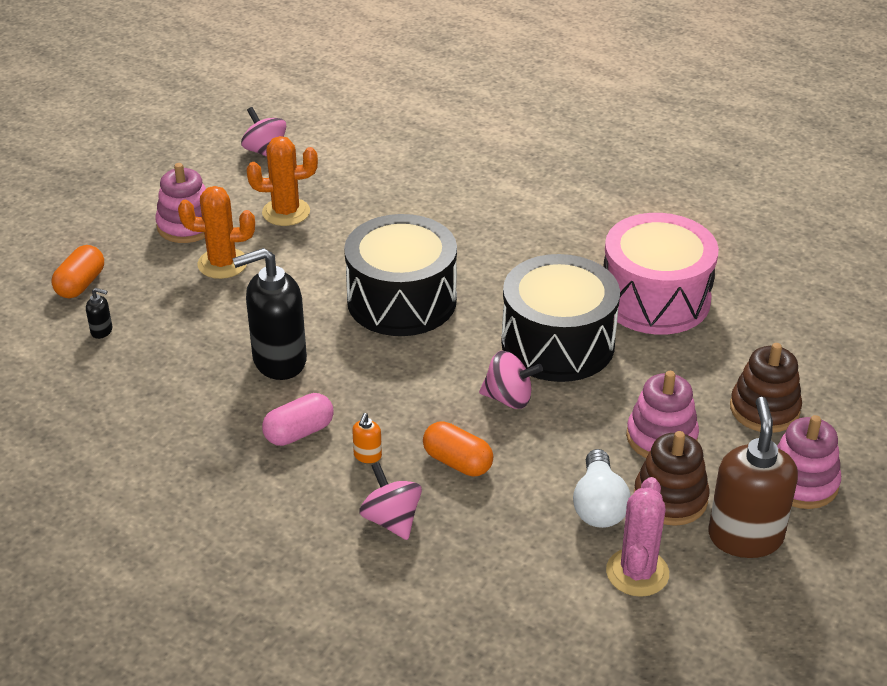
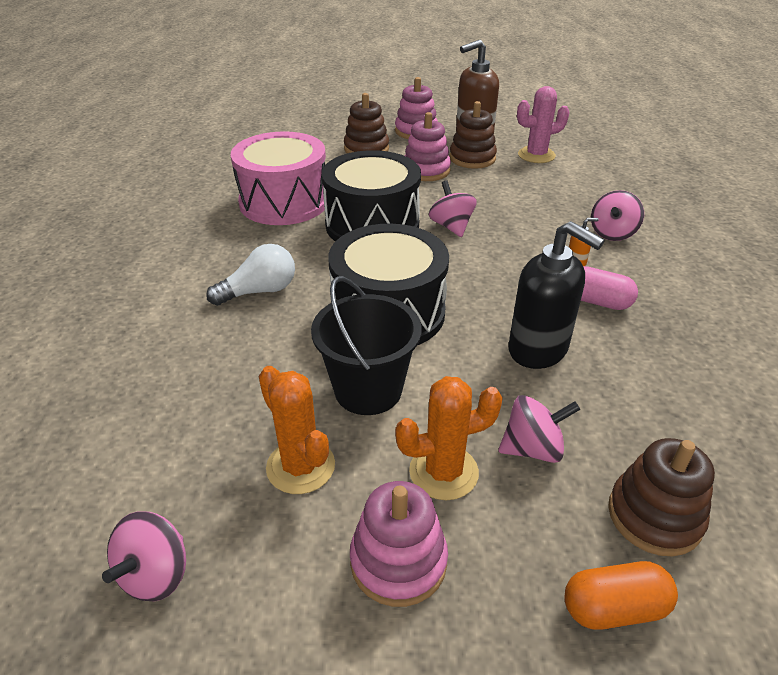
camera: 120 degrees left, 0 degrees up
(102, 331) = (654, 516): black soap dispenser -> brown stacking toy
(198, 308) = (533, 448): none -> pink spinning top
(222, 264) = (443, 472): orange cactus -> orange cactus turned 75 degrees counterclockwise
(323, 259) = (368, 390): none -> black bucket
(457, 462) = (533, 227): orange capsule -> none
(599, 505) = (504, 175): white light bulb -> white light bulb (259, 291)

